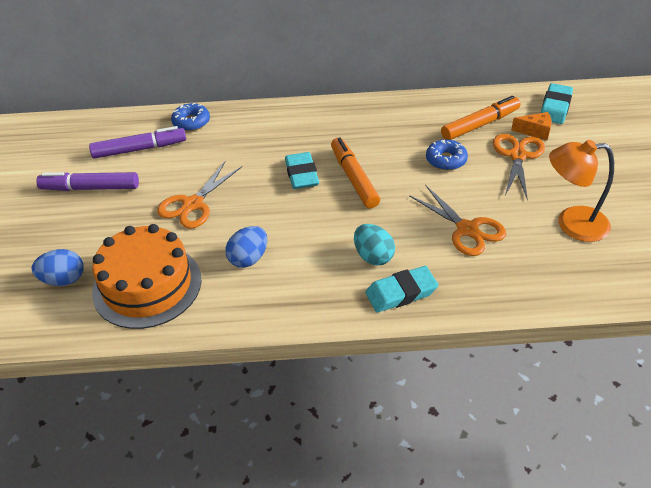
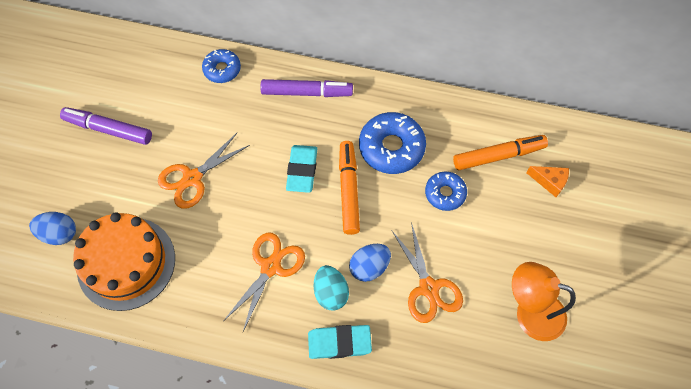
camera: 15 degrees right, 20 degrees up
(140, 149) = (165, 92): purple marker -> purple marker (307, 92)
(248, 258) = (221, 260): blue egg -> blue egg (369, 267)
(379, 140) = (391, 147): none -> blue donut
(517, 156) = (517, 209): orange scissors -> orange scissors (270, 267)
(555, 107) = (585, 154): turquoise eraser -> none

